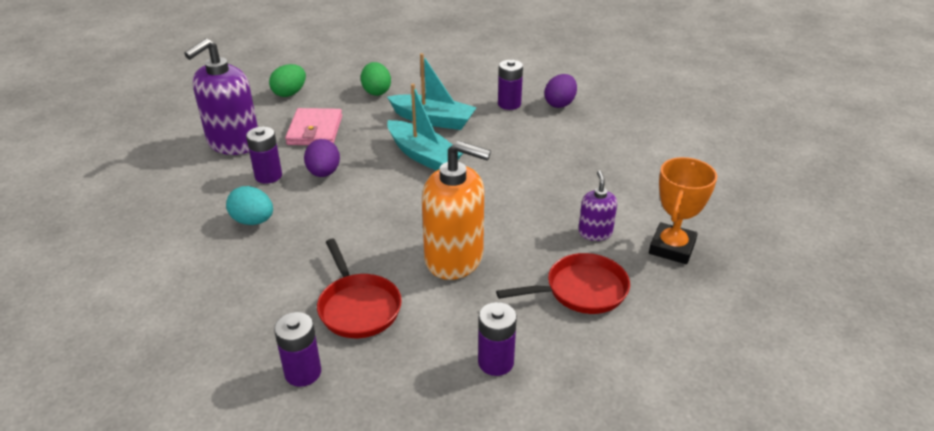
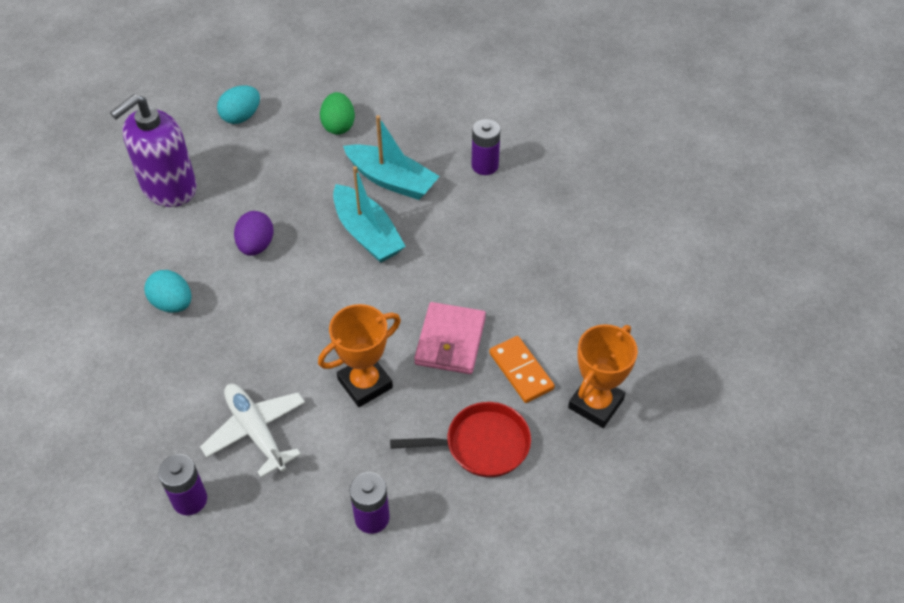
camera: 10 degrees right, 15 degrees up
(268, 176) = (198, 242): purple battery -> none
(290, 93) = (241, 117): green egg -> turquoise egg
(315, 130) = (258, 180): pink wallet -> pink wallet (450, 341)
(358, 307) = (256, 431): red pan -> white plane
(454, 258) = (365, 383): orange soap dispenser -> orange trophy
(560, 104) = (543, 172): purple egg -> none
(595, 233) = (521, 371): purple soap dispenser -> orange domino

